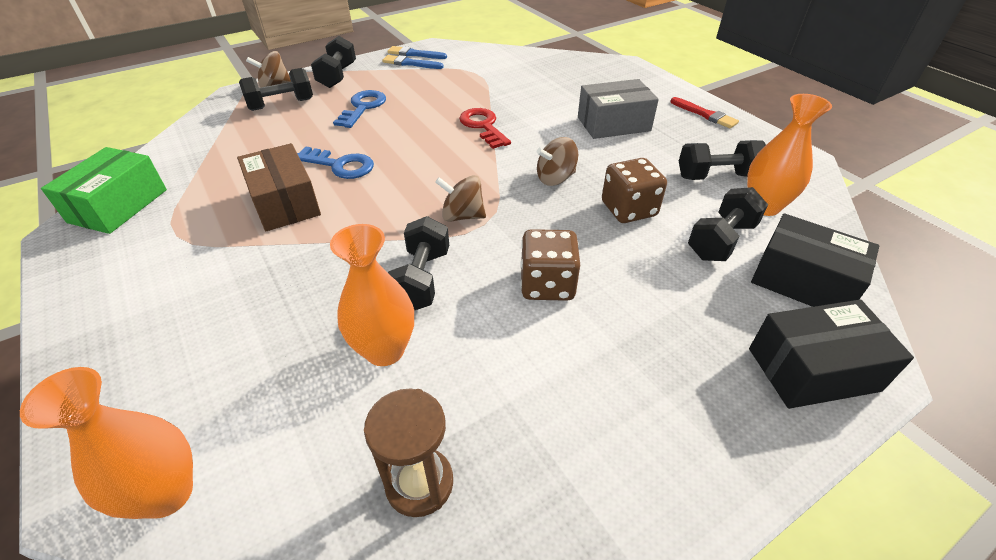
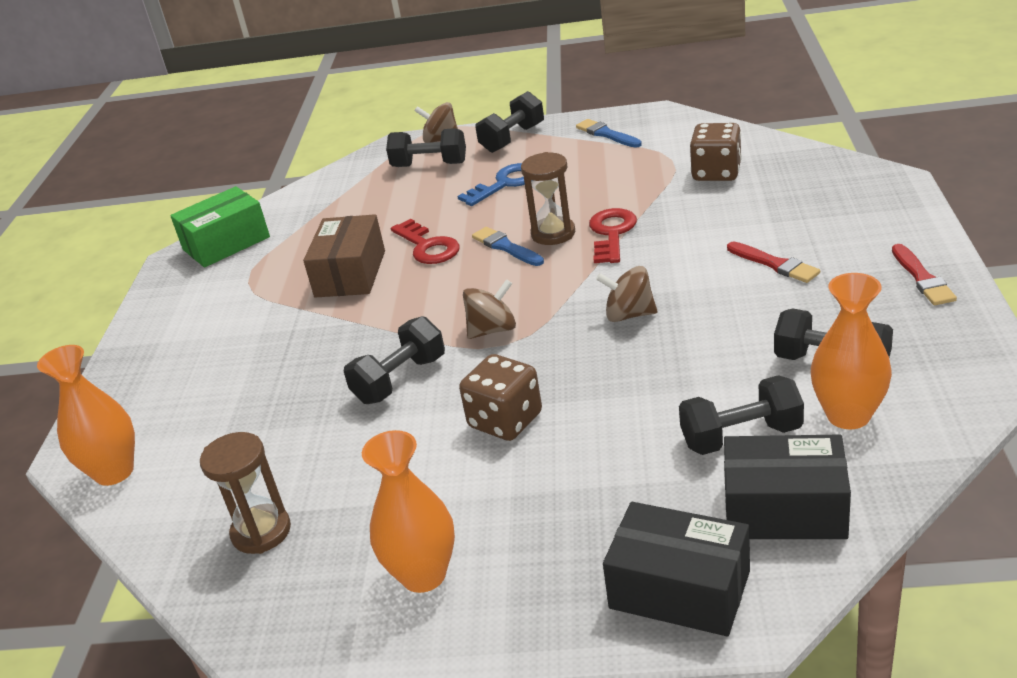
camera: 40 degrees right, 10 degrees down
(340, 165) = (427, 247): blue key -> red key
(385, 350) = (320, 429): orange vase -> orange vase (423, 575)
(414, 54) = (624, 122): blue brush -> blue brush (506, 247)
(438, 135) = (553, 234): none -> brown hourglass
(462, 216) = (492, 330): brown spinning top -> brown spinning top turned 105 degrees clockwise
(613, 124) = (774, 264): grey box -> red brush
(628, 209) = (673, 371): brown dice -> brown dice (716, 173)
(803, 281) = (784, 509): black box -> black box turned 60 degrees counterclockwise

